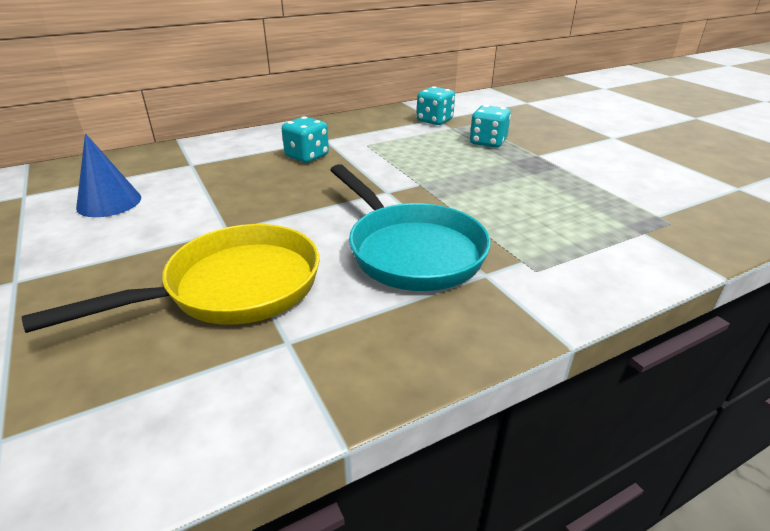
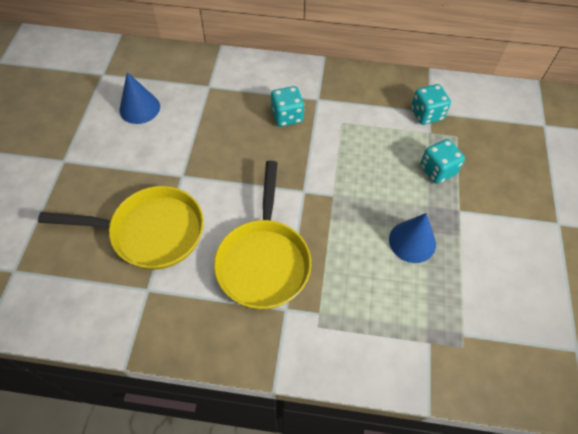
camera: 35 degrees right, 25 degrees up
(410, 250) = (264, 260): turquoise pan -> yellow pan
(530, 183) = (412, 241): none -> blue cone

